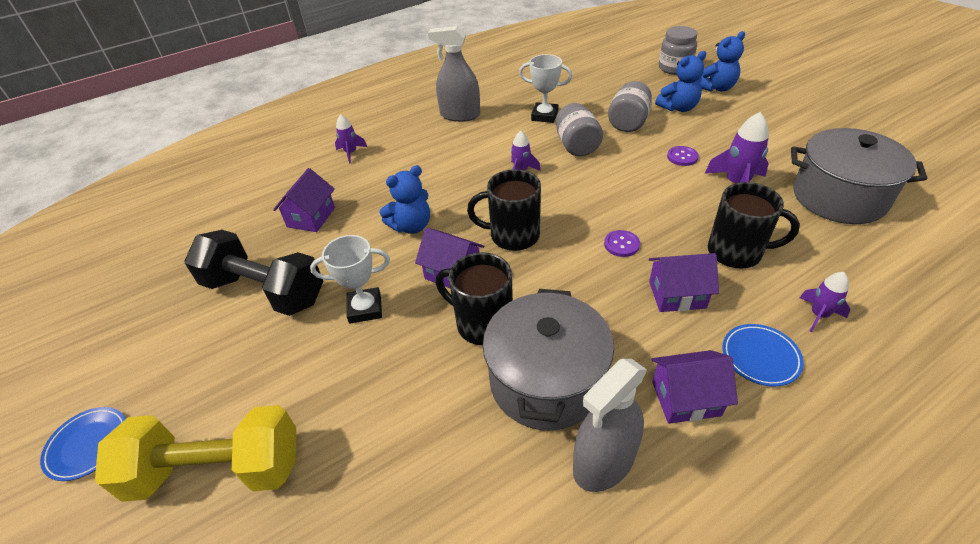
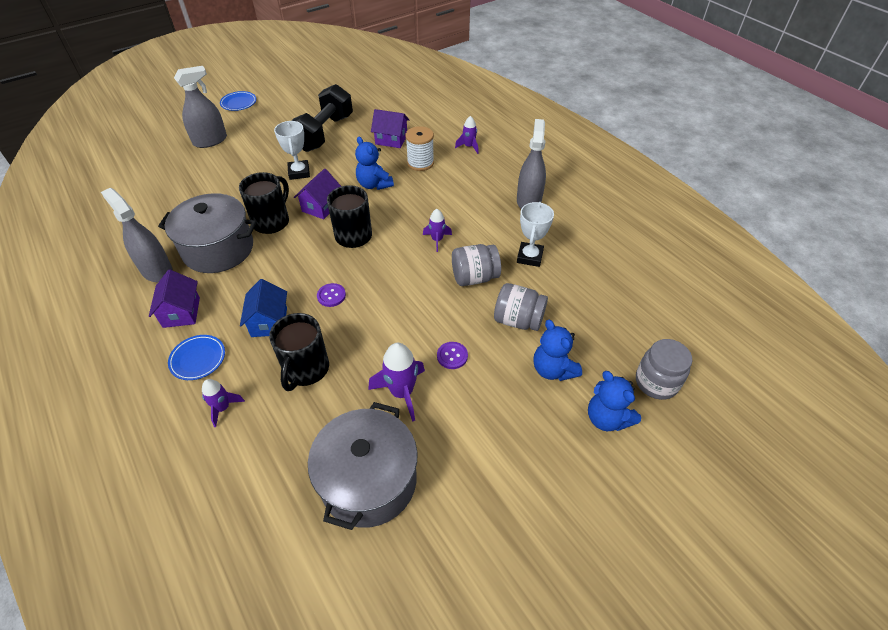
camera: 85 degrees right, 5 degrees up
(217, 470) = (210, 141): yellow dumbbell -> grey spray bottle
(374, 189) = (420, 163): none -> white spool
(677, 294) = (269, 322): purple house -> blue house

